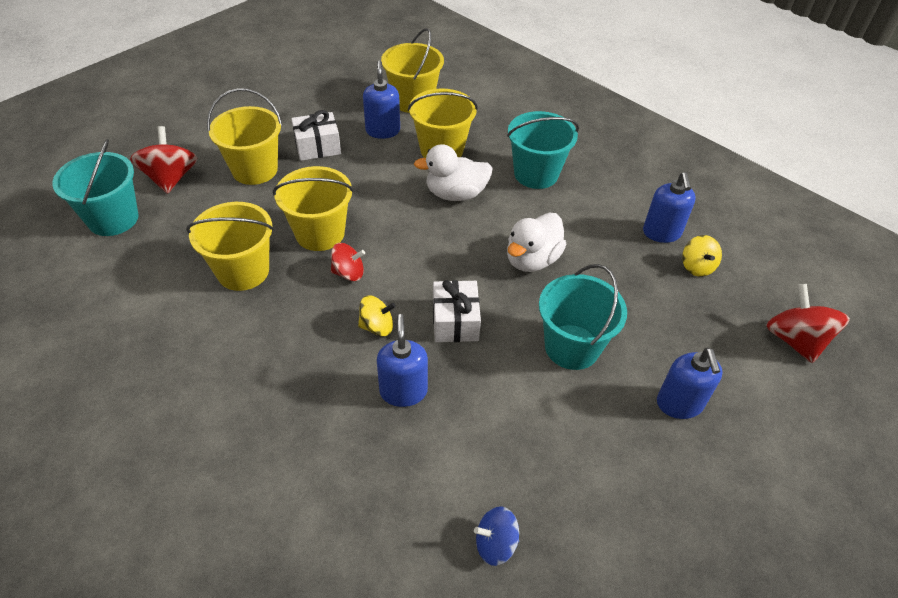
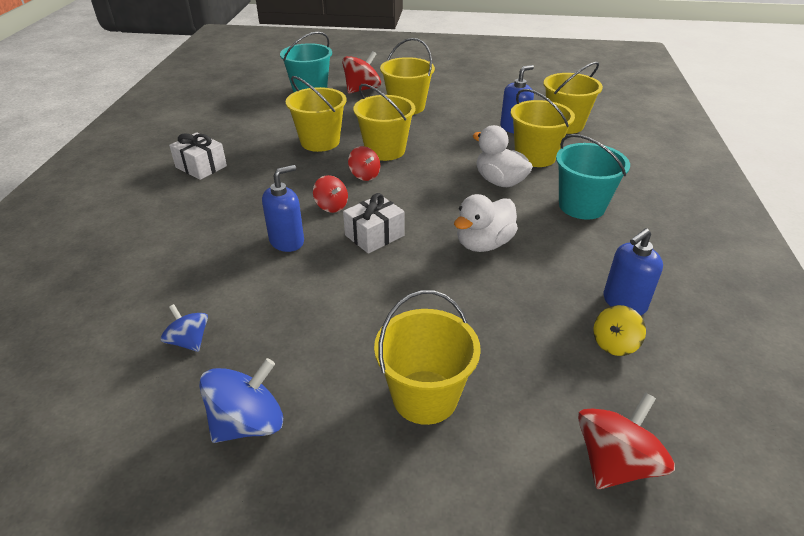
camera: 55 degrees right, 10 degrees down
(317, 147) = (459, 115): white gift -> white gift (201, 167)
(377, 326) = (331, 206): yellow spinning top -> red spinning top
(532, 260) = (483, 244): white duck -> white duck turned 45 degrees counterclockwise
(572, 347) = (416, 303): turquoise bucket -> none
(634, 539) = (248, 423): none -> blue spinning top
(679, 404) = (425, 397): blue soap dispenser -> yellow bucket

